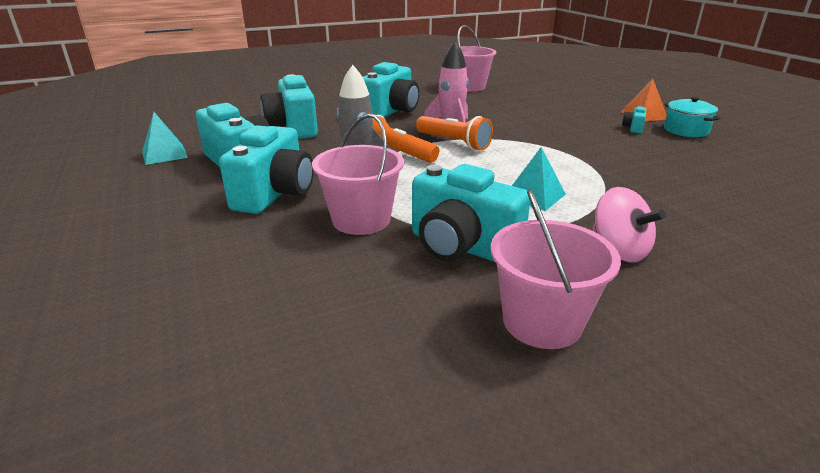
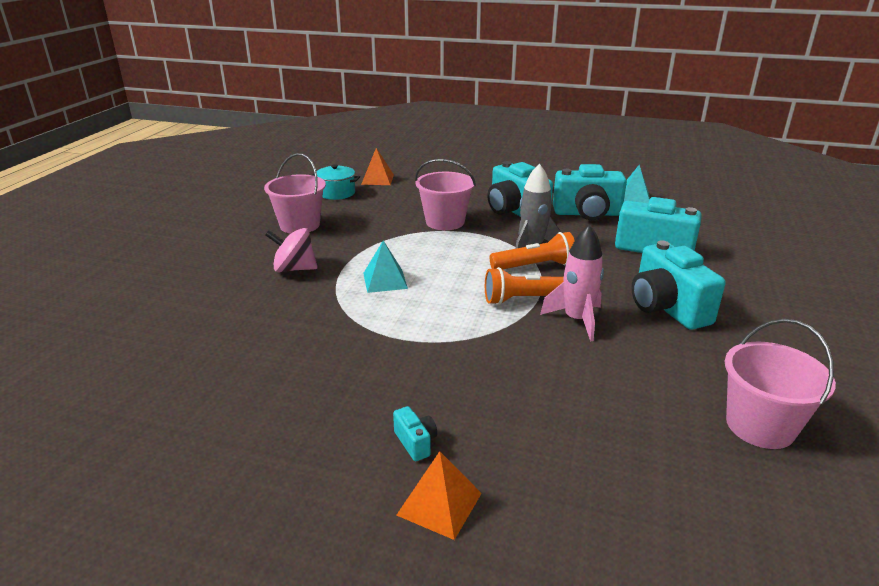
camera: 130 degrees right, 0 degrees up
(247, 365) = (377, 179): none -> orange pyramid
(461, 246) = (375, 234): turquoise camera -> none
(686, 130) = (347, 485): turquoise pot -> turquoise pot (336, 193)

